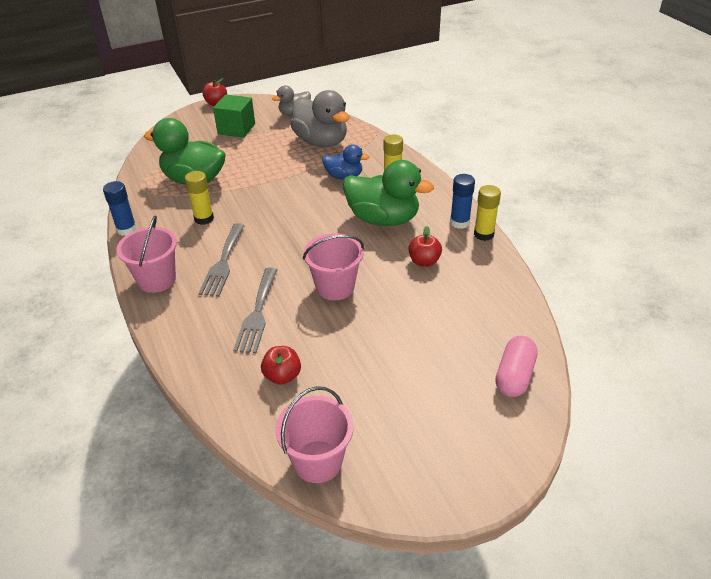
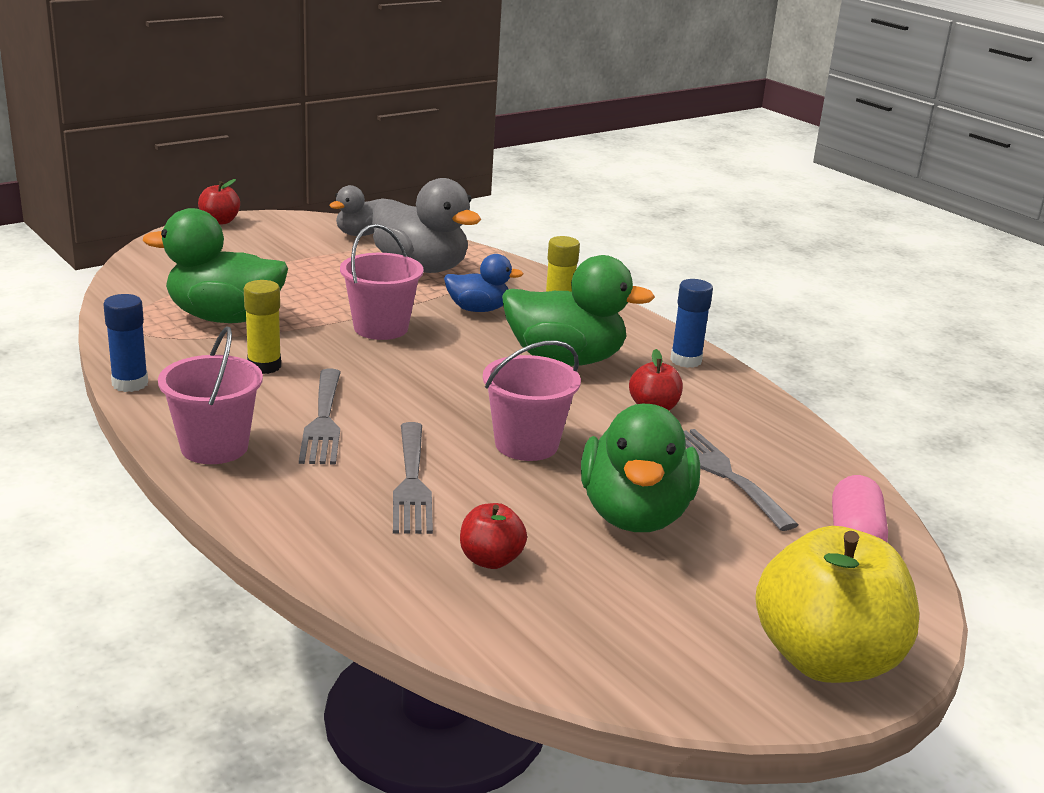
camera: 15 degrees left, 15 degrees down
(236, 129) = (270, 253): green cube -> none
(318, 461) = (599, 664): pink bucket -> pink bucket (381, 328)
(381, 347) = (635, 515): none -> green duck
(449, 318) = (724, 474): none -> grey fork
(457, 472) = (826, 659): none -> yellow apple
(483, 234) = (729, 373): yellow glue stick -> none

